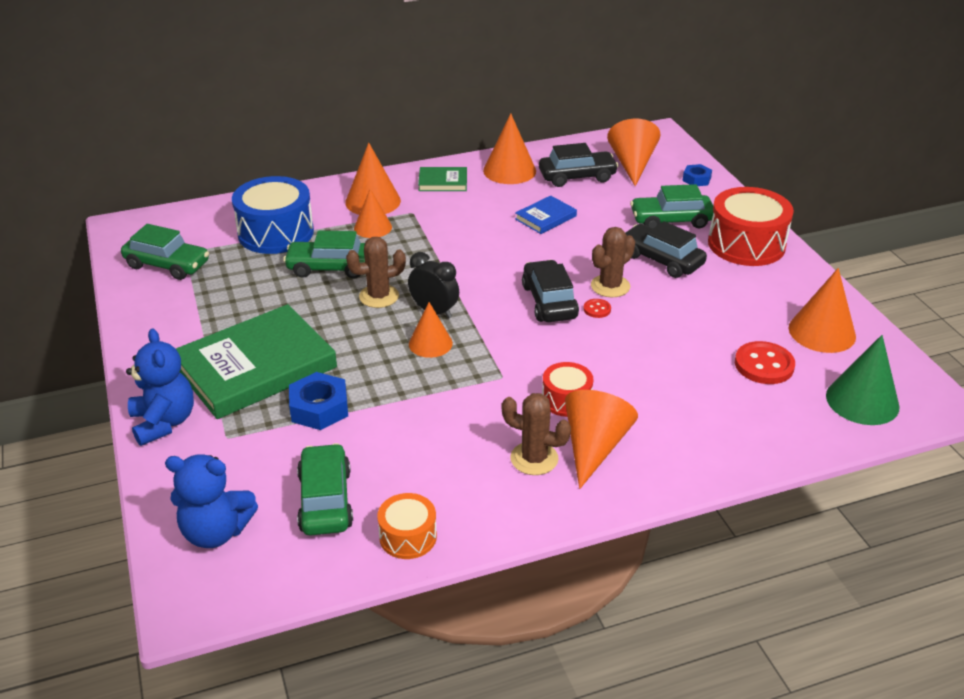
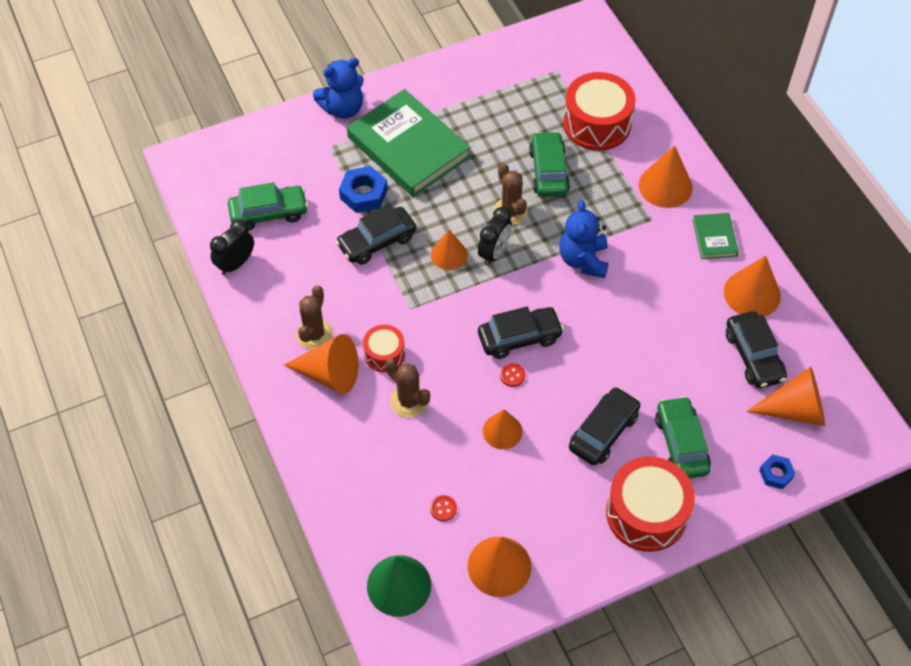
camera: 85 degrees right, 20 degrees up
(167, 265) = (535, 63): green car -> none
(216, 532) = (240, 160): blue teddy bear -> blue teddy bear (583, 260)
(276, 233) = (597, 124): blue drum -> red drum
(373, 227) = (619, 192): orange cone -> orange cone (502, 431)
(398, 399) = (377, 241): none -> black car
(408, 536) = (236, 264): orange drum -> black clock
(545, 217) = (664, 329): blue book -> none
(610, 286) = (551, 386): brown cactus -> brown cactus (409, 401)
(764, 365) = (443, 508): red button -> red button, size x0.50

